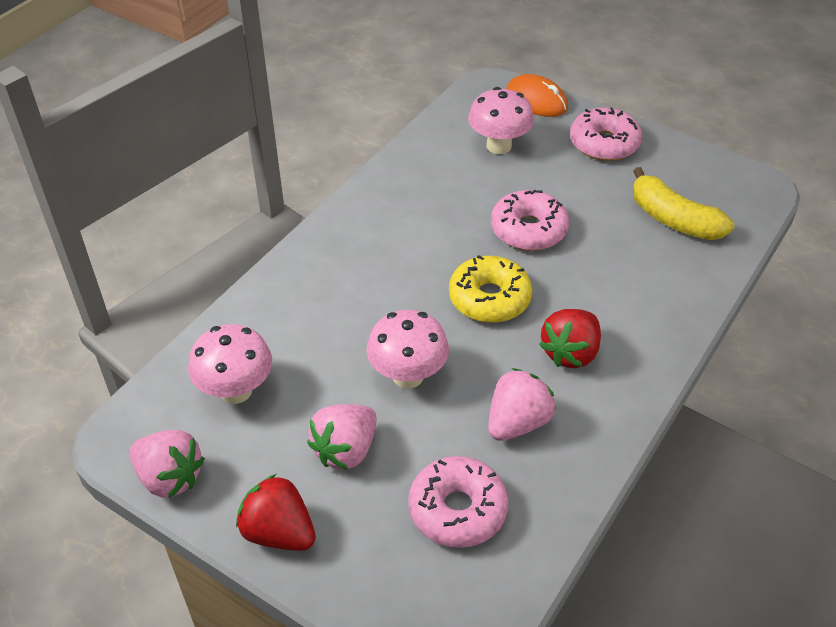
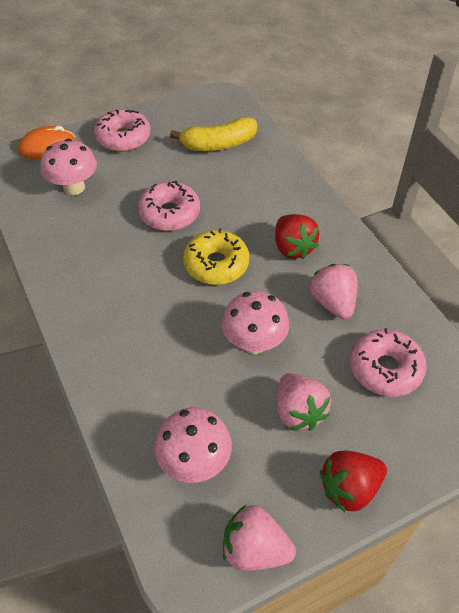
camera: 60 degrees left, 5 degrees up
(170, 478) = (255, 549): pink strawberry -> pink strawberry turned 135 degrees counterclockwise

